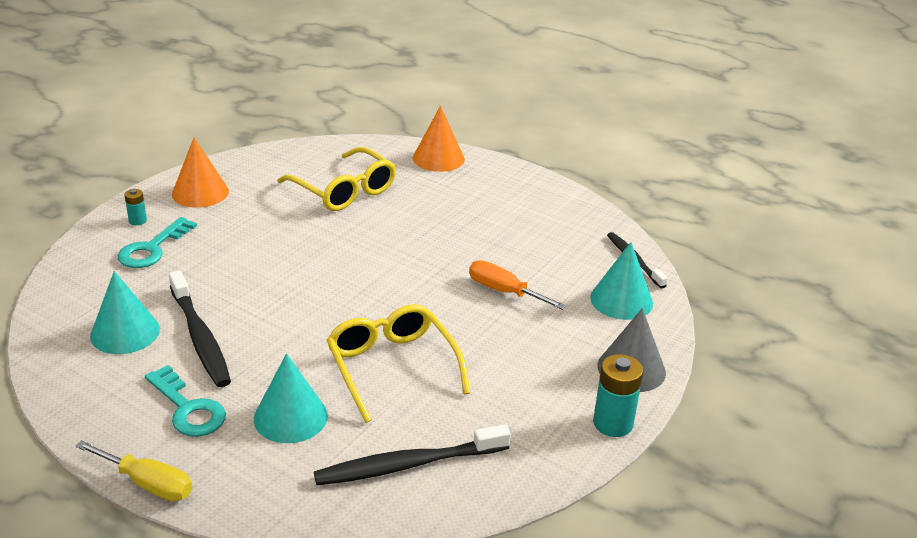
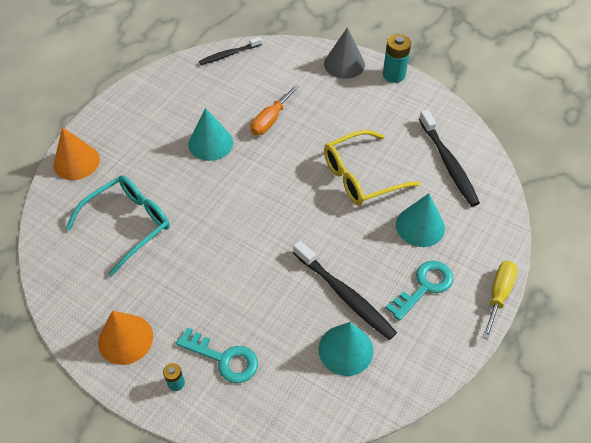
camera: 90 degrees left, 20 degrees up
(200, 337) = (345, 295): black toothbrush -> black toothbrush turned 75 degrees clockwise
(344, 190) = (128, 224): yellow glasses -> turquoise glasses
(621, 300) = (275, 63): turquoise cone -> turquoise cone (210, 143)

